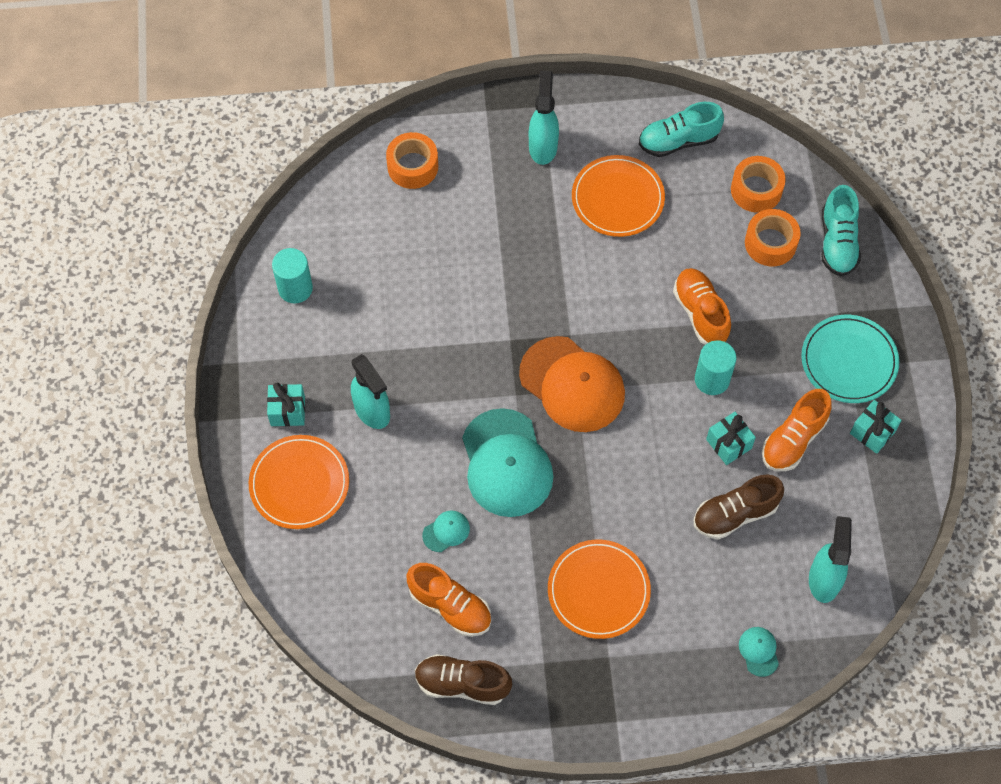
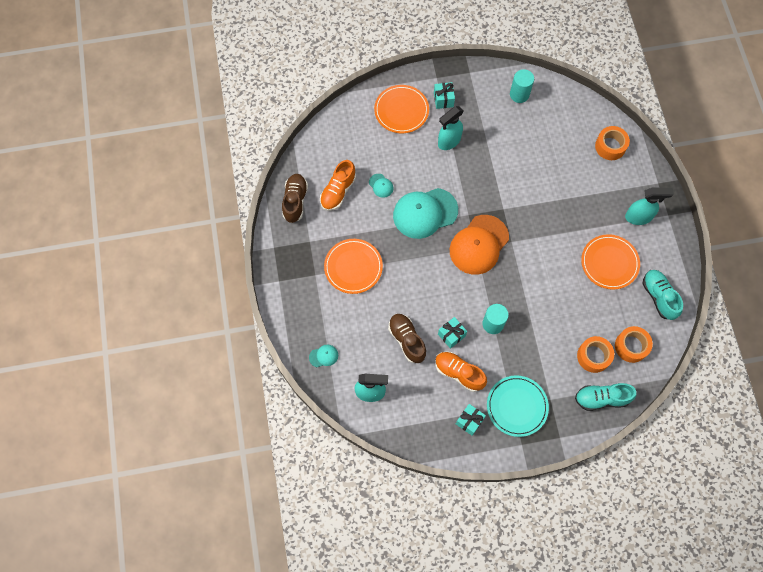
camera: 85 degrees right, 5 degrees up
(700, 313) = (537, 315): orange shoe -> none

